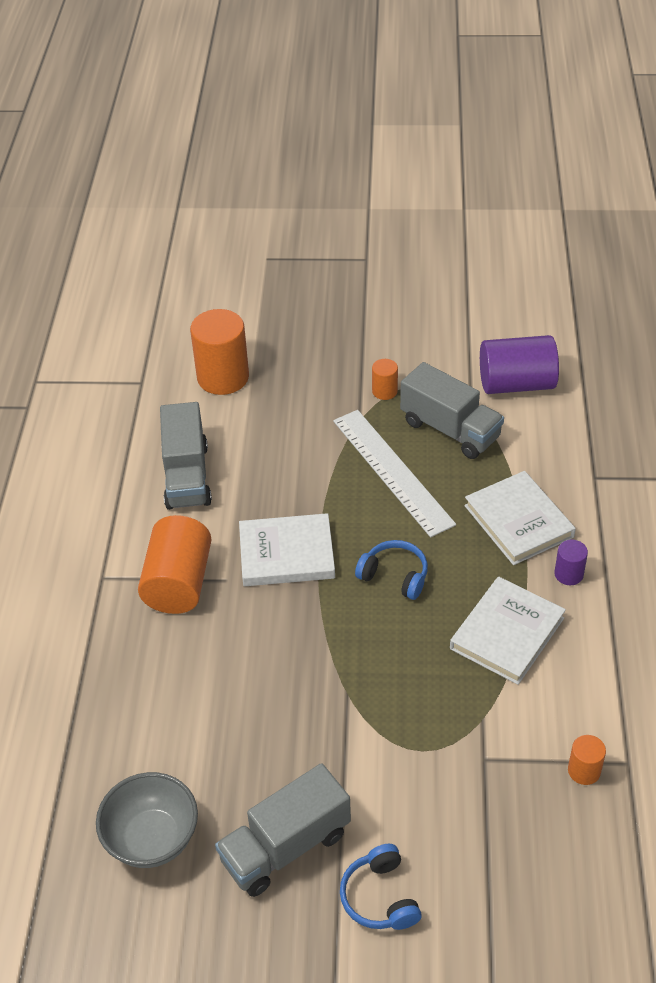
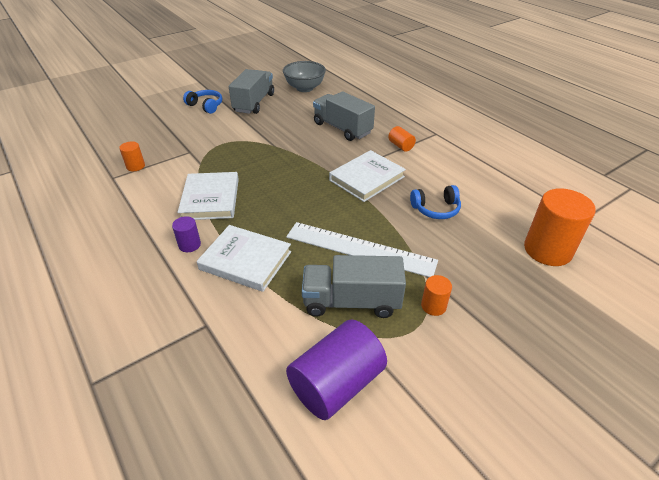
camera: 140 degrees right, 5 degrees down
(178, 583) = (401, 146): orange cylinder -> orange cylinder, size x0.48
(187, 476) = (469, 186): grey truck -> grey truck (342, 128)
(394, 576) = (298, 195): blue headphones -> blue headphones (436, 209)

